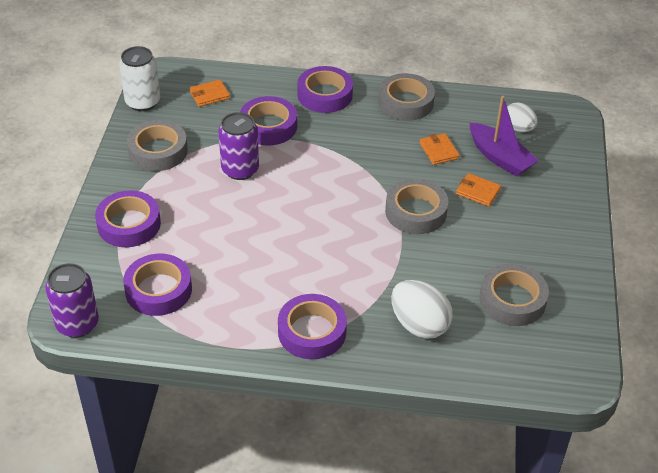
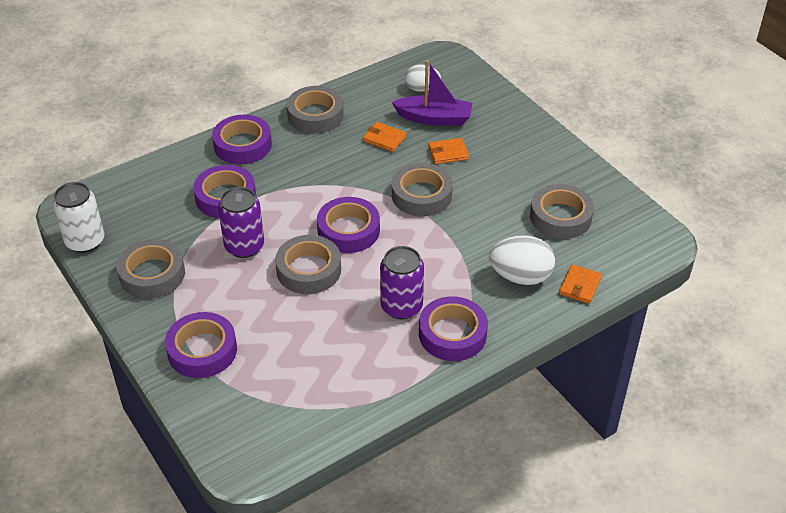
camera: 40 degrees left, 0 degrees up
(77, 324) = (259, 460): purple can -> purple can (401, 306)
(158, 290) = (294, 385): purple tape -> purple tape (348, 230)
(209, 95) = (141, 200): orange wallet -> orange wallet (580, 286)
(264, 215) = (308, 270): none -> grey tape

